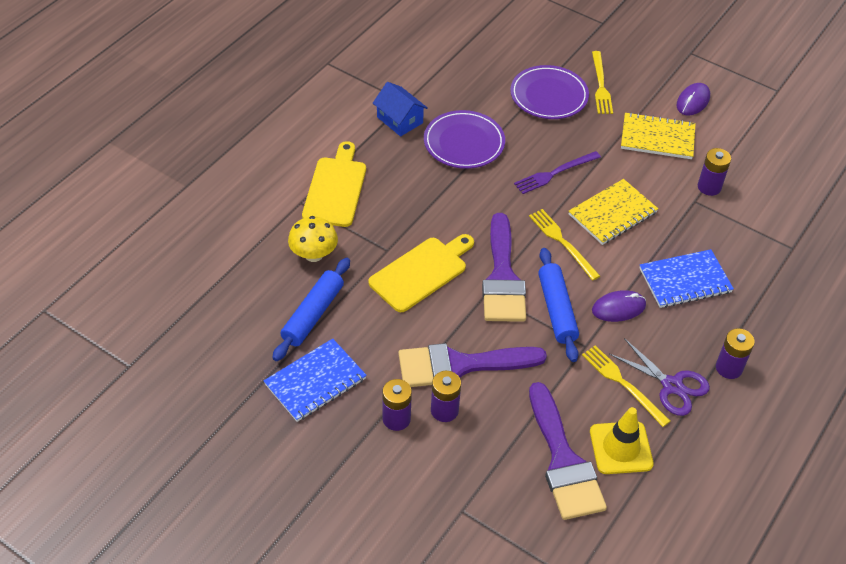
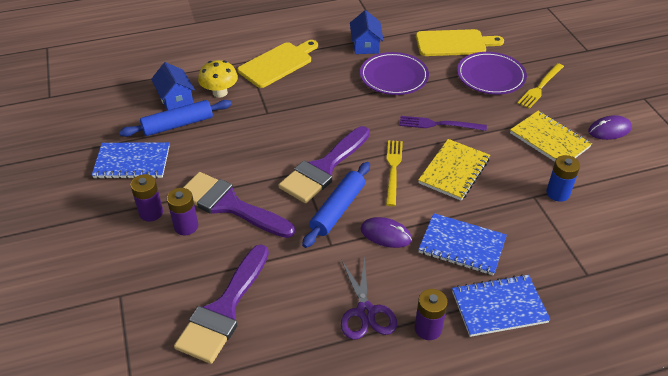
camera: 40 degrees right, 5 degrees down
(274, 287) = (175, 98): none -> blue house
(421, 272) = (273, 136): yellow cutting board -> yellow cutting board (454, 43)
(612, 214) = (454, 171): yellow notebook -> yellow notebook turned 60 degrees counterclockwise
(621, 448) = (275, 329): yellow traffic cone -> none
(623, 383) = (329, 286): yellow fork -> none
(709, 187) = (558, 193): purple battery -> blue battery
(759, 316) = (499, 307): none -> blue notebook

